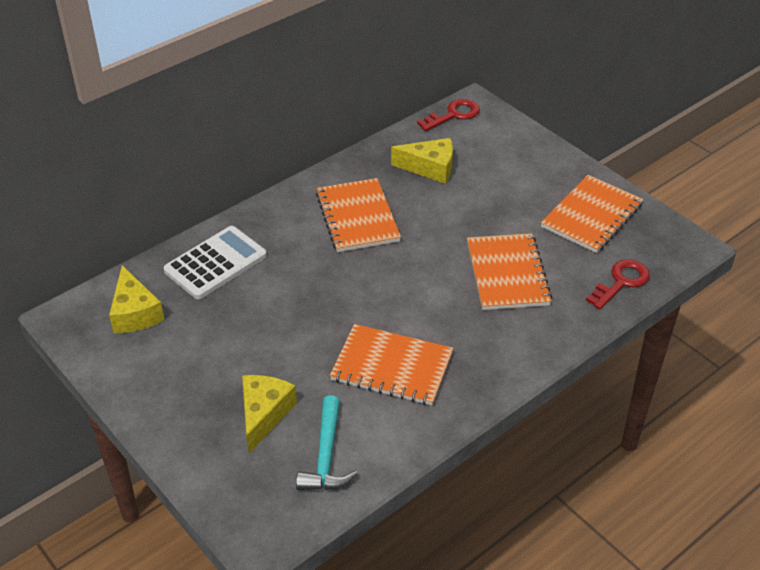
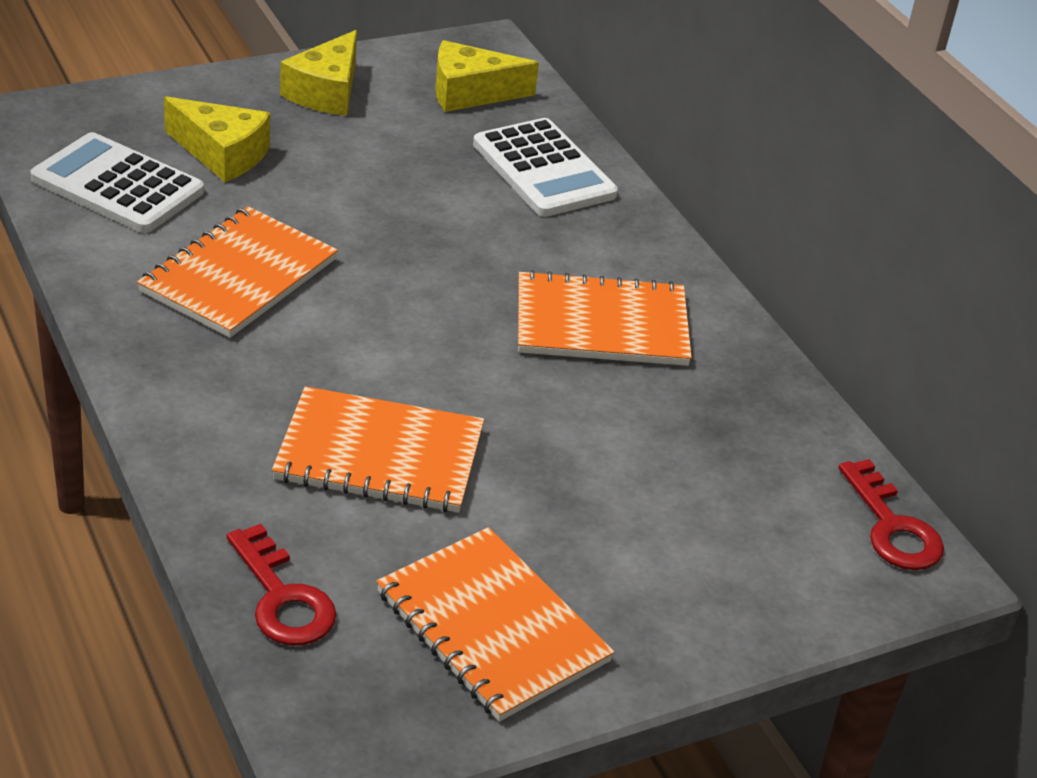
camera: 100 degrees right, 5 degrees down
(326, 456) = (117, 185): turquoise hammer -> white calculator
(430, 168) = (717, 445): yellow cheese -> yellow cheese (326, 92)

